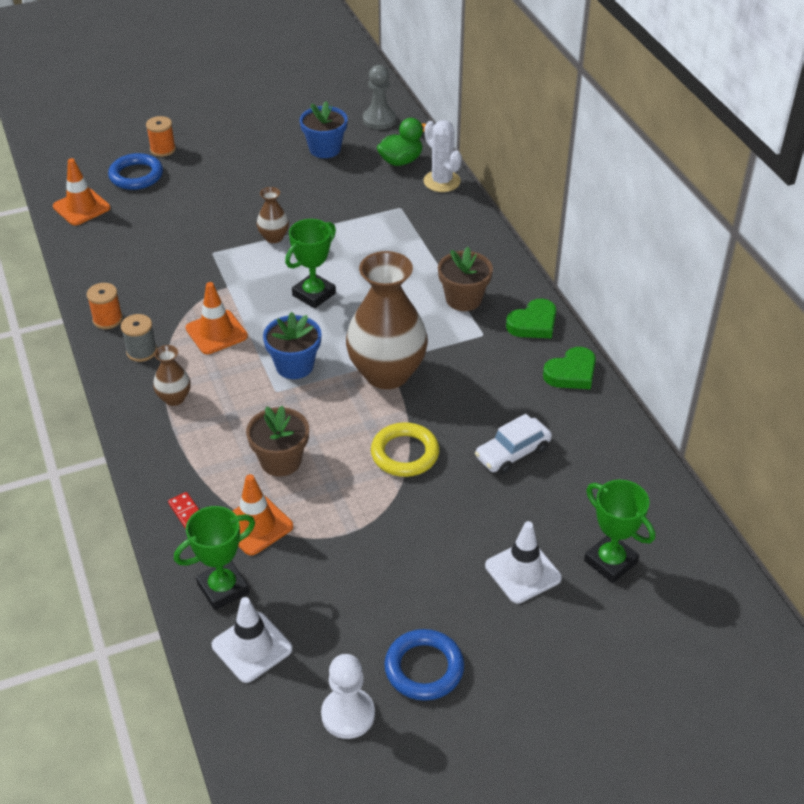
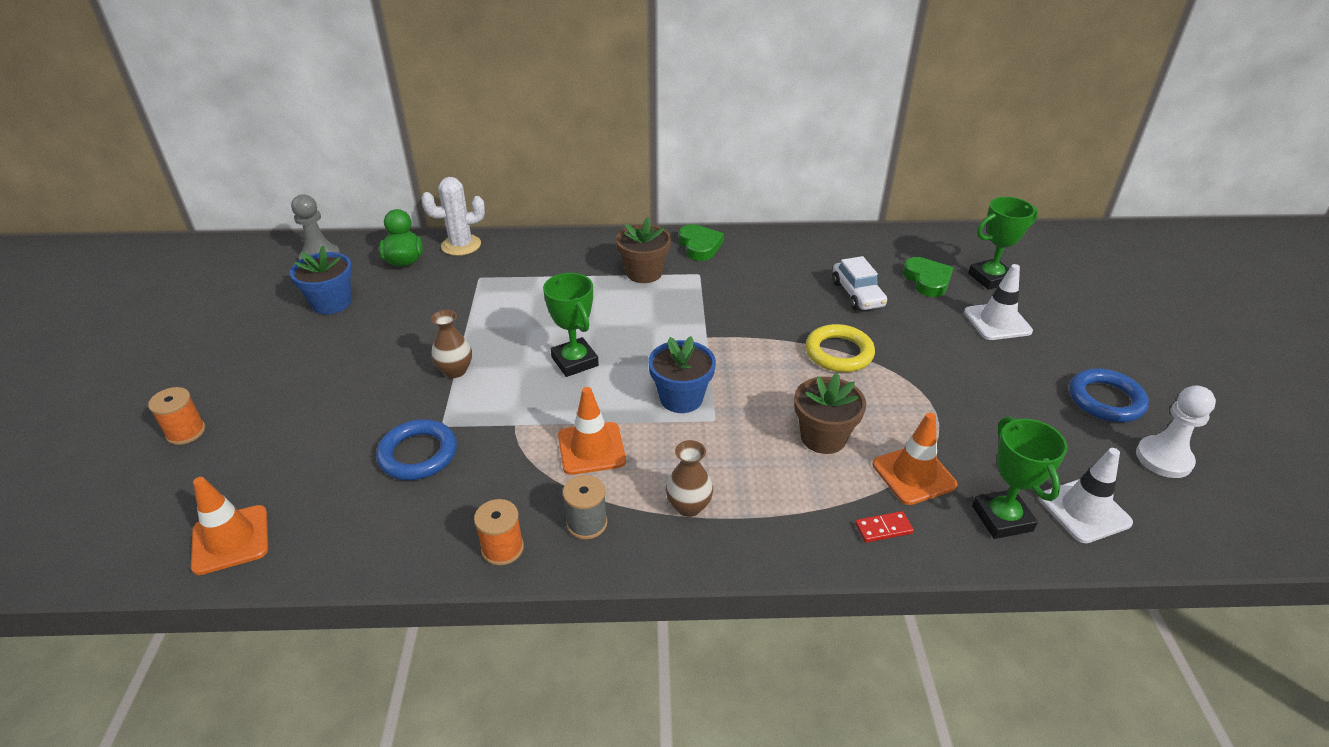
camera: 70 degrees left, 5 degrees down
(136, 175) = (216, 468): blue ring -> blue ring (418, 454)
(387, 373) = (724, 339): brown vase -> none
(571, 373) = (771, 243): green heart -> green heart (927, 280)

